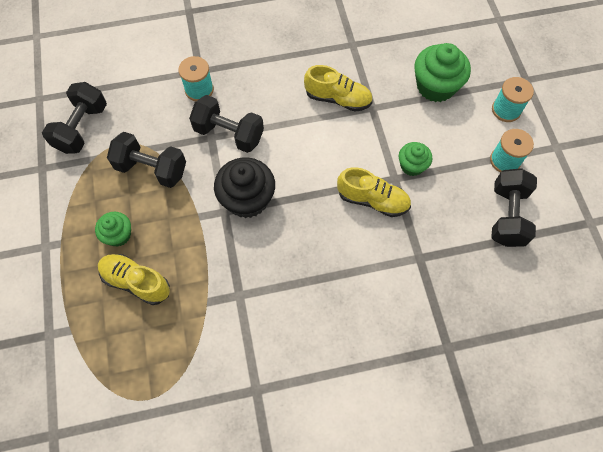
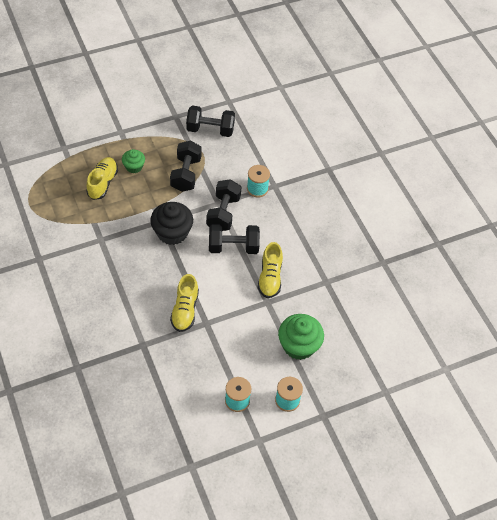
camera: 75 degrees right, 10 degrees down
(412, 165) = (219, 334): green cupcake -> none
(507, 216) = (187, 403): black dumbbell -> black dumbbell (233, 247)

